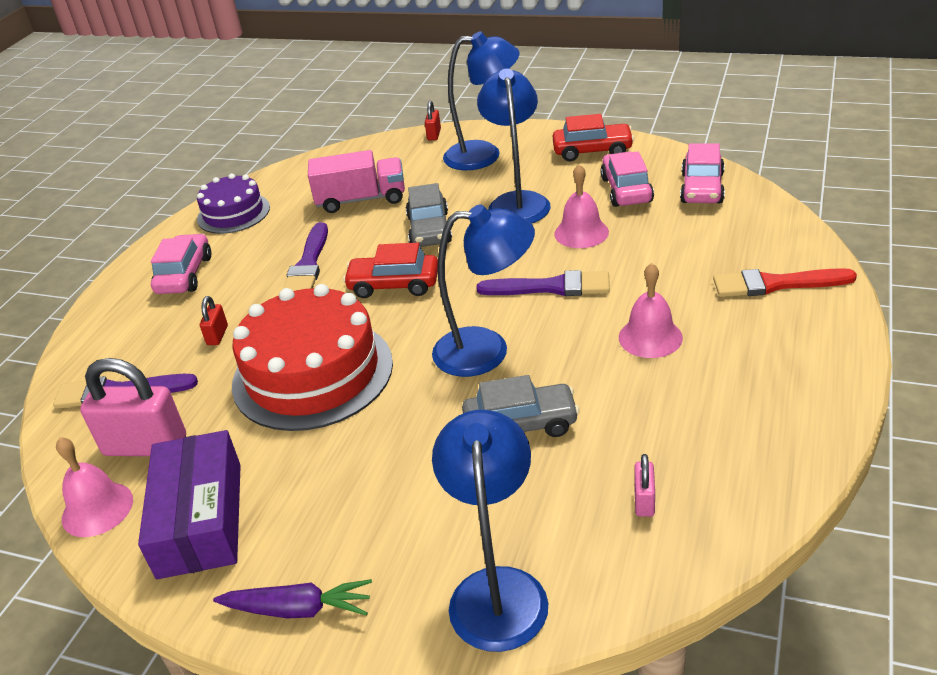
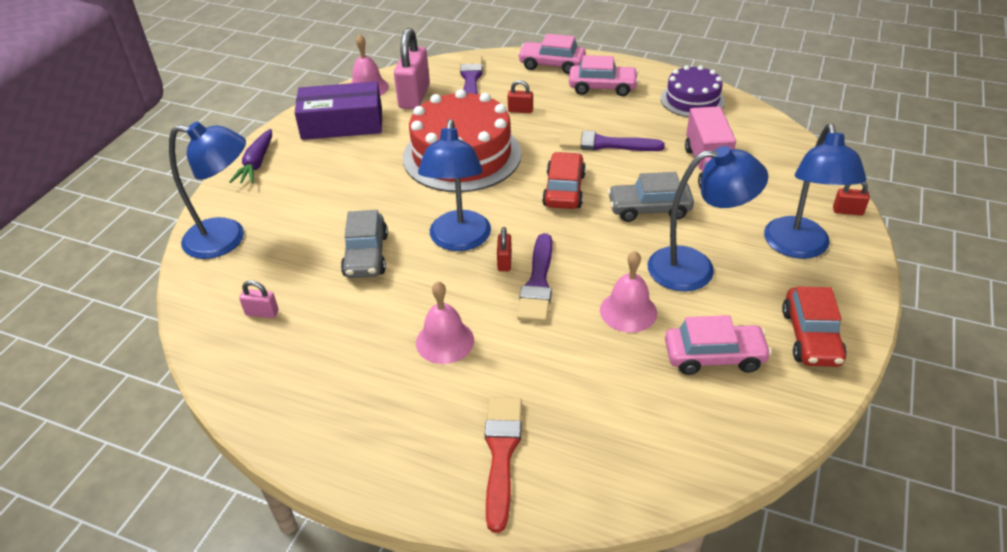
camera: 90 degrees right, 5 degrees up
(520, 313) = (504, 261): none -> red padlock
(702, 188) = (712, 427): pink car -> pink car (551, 65)

